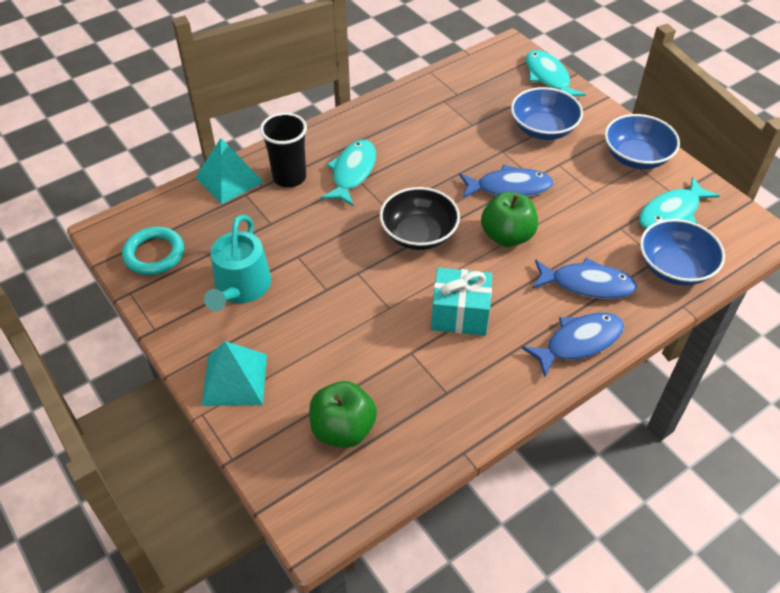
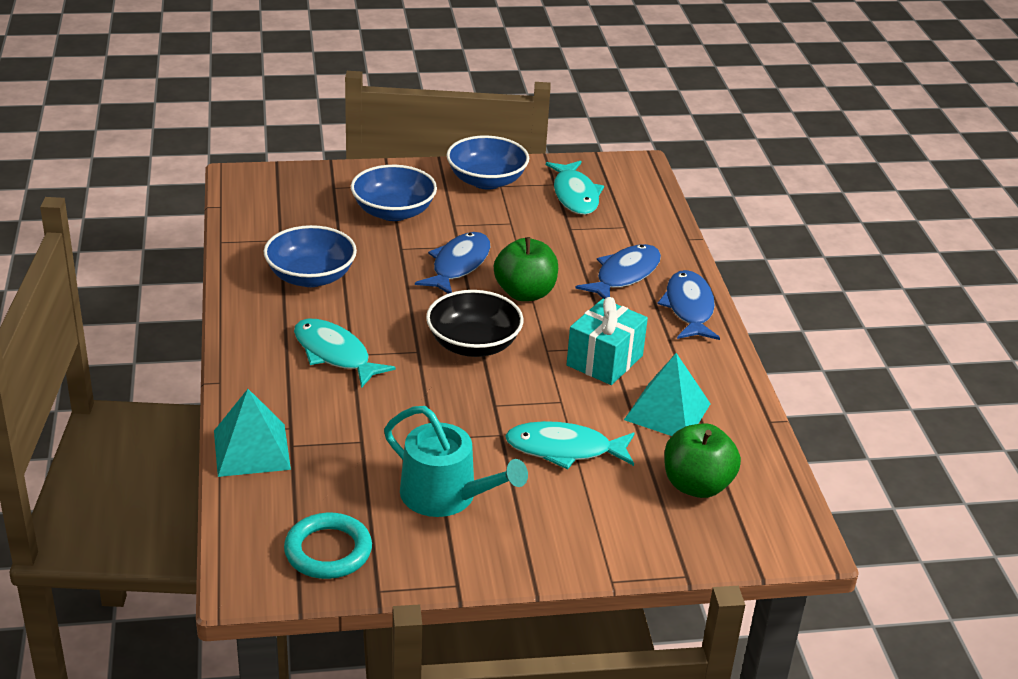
camera: 65 degrees left, 15 degrees down
(235, 379) = (580, 541): turquoise pyramid -> turquoise pyramid (667, 411)
(289, 177) = (296, 402): black cup -> none
(548, 77) = (318, 177): turquoise fish -> turquoise fish (564, 449)
(674, 268) = (641, 223): blue bowl -> blue bowl (311, 277)

